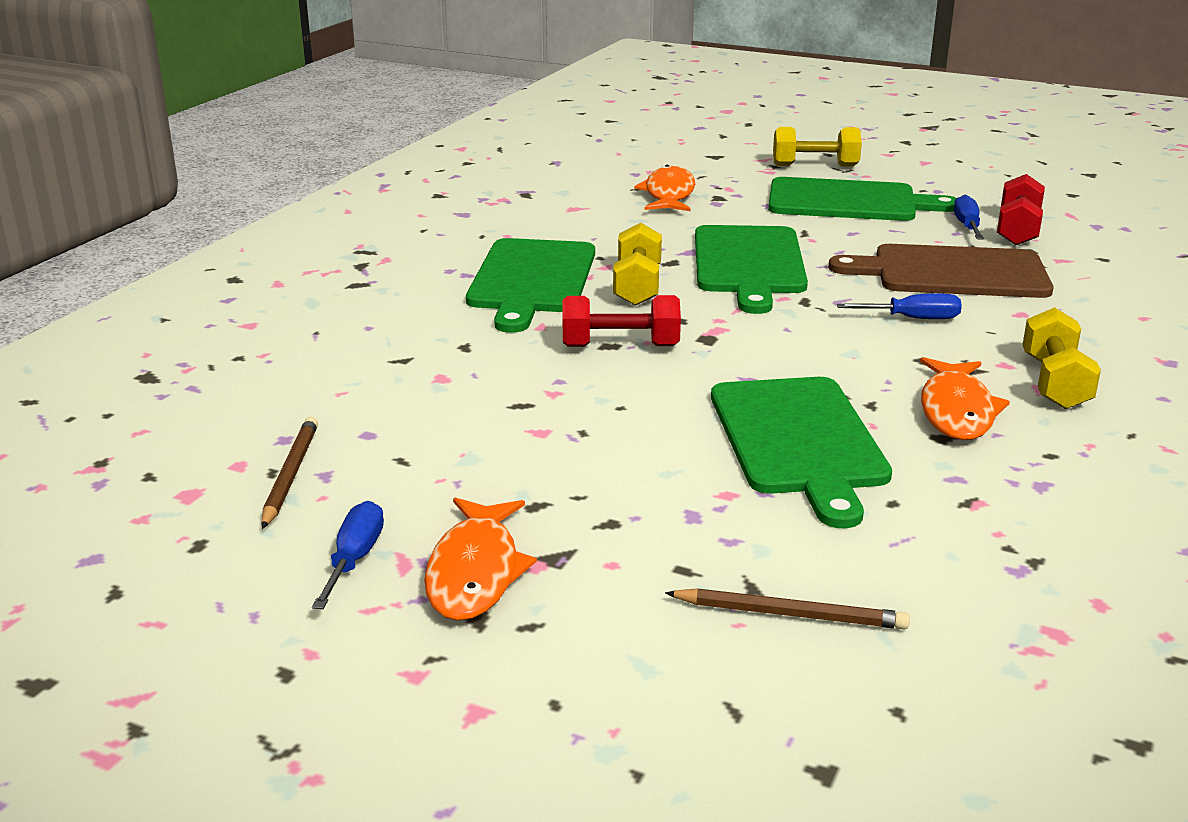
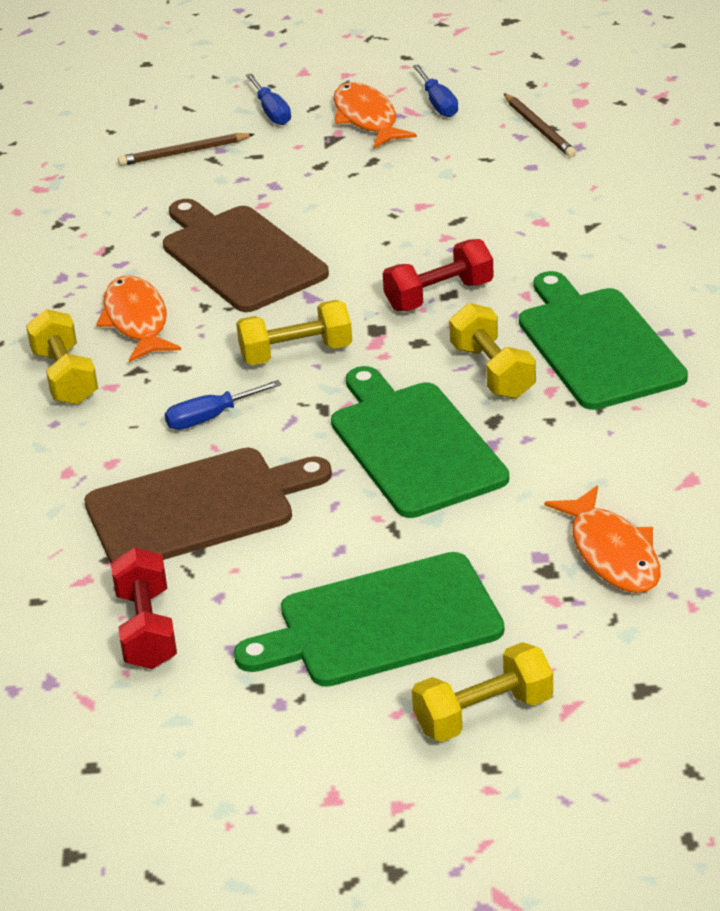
camera: 155 degrees right, 10 degrees up
(799, 440) = (240, 256): green cutting board -> brown cutting board
(800, 341) = (296, 353): none -> yellow dumbbell
(967, 226) = (210, 616): blue screwdriver -> blue screwdriver (271, 112)

